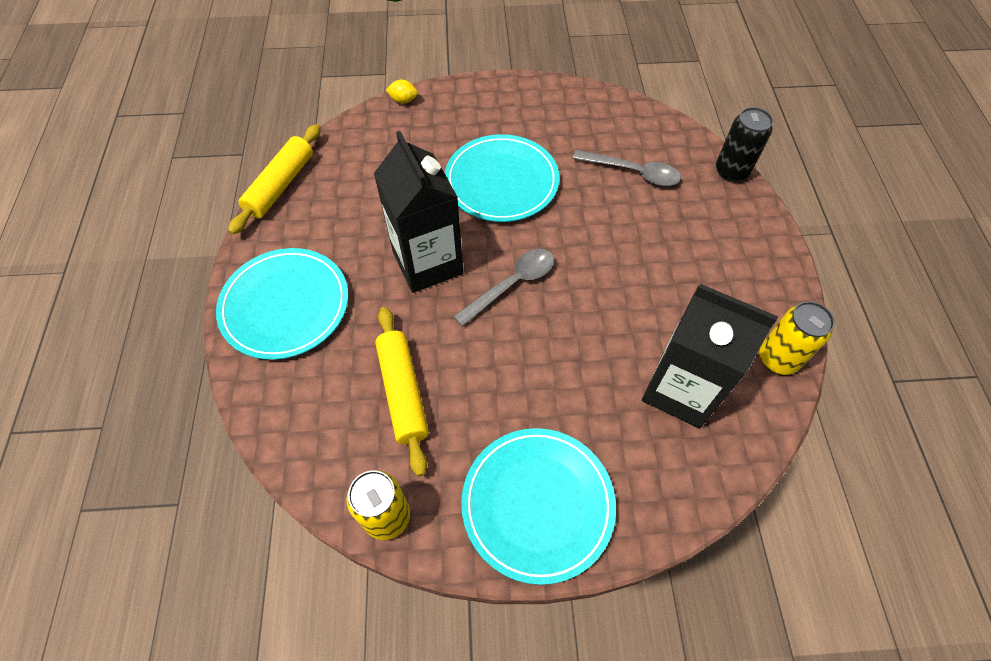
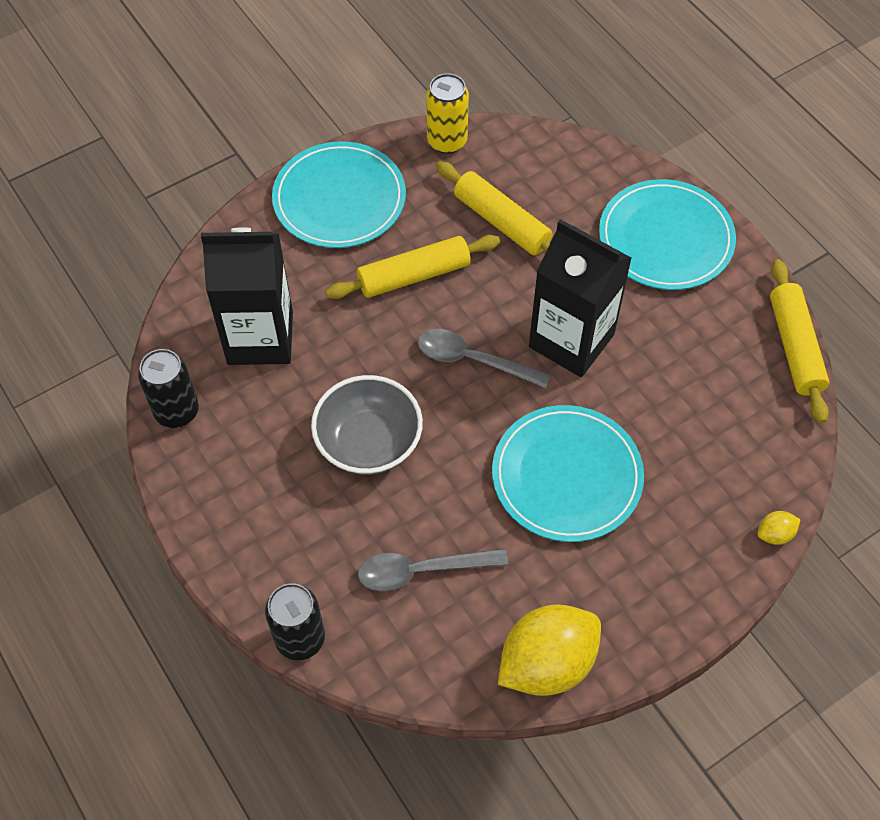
camera: 150 degrees right, 0 degrees up
(512, 284) = (473, 360): grey spoon -> grey spoon turned 90 degrees clockwise
(514, 380) = (414, 276): none -> yellow rolling pin
(584, 101) = (547, 663): none -> yellow lemon
(628, 263) = (369, 442): none -> grey bowl
(777, 359) = (177, 411): yellow can -> black can

